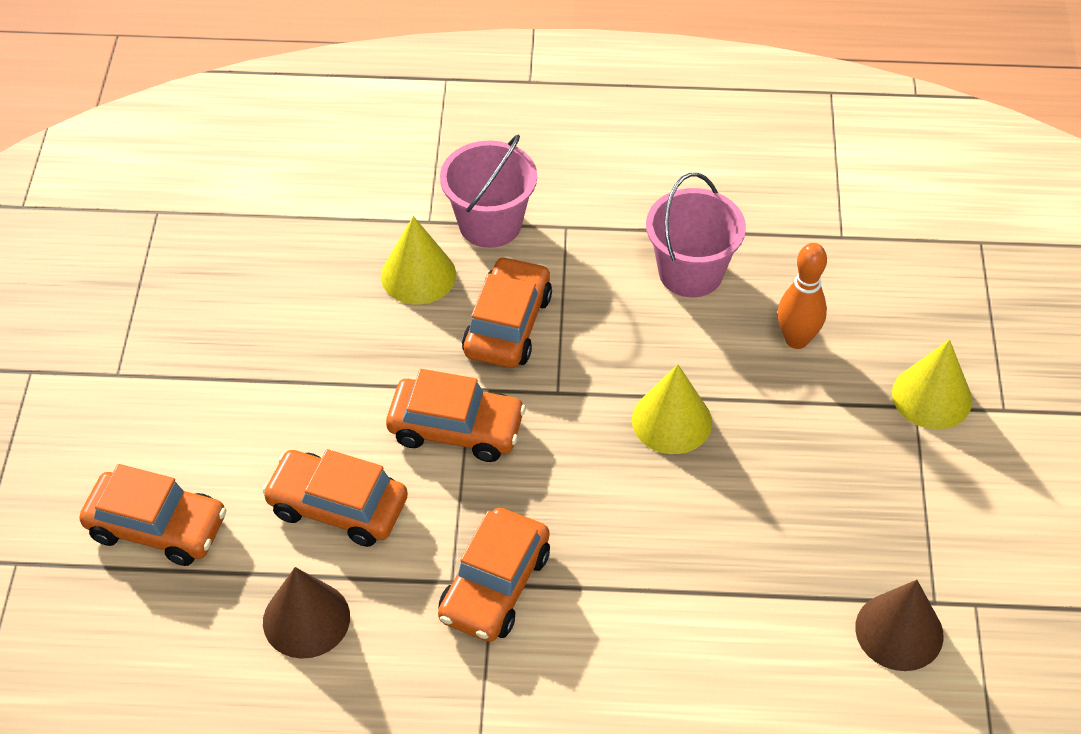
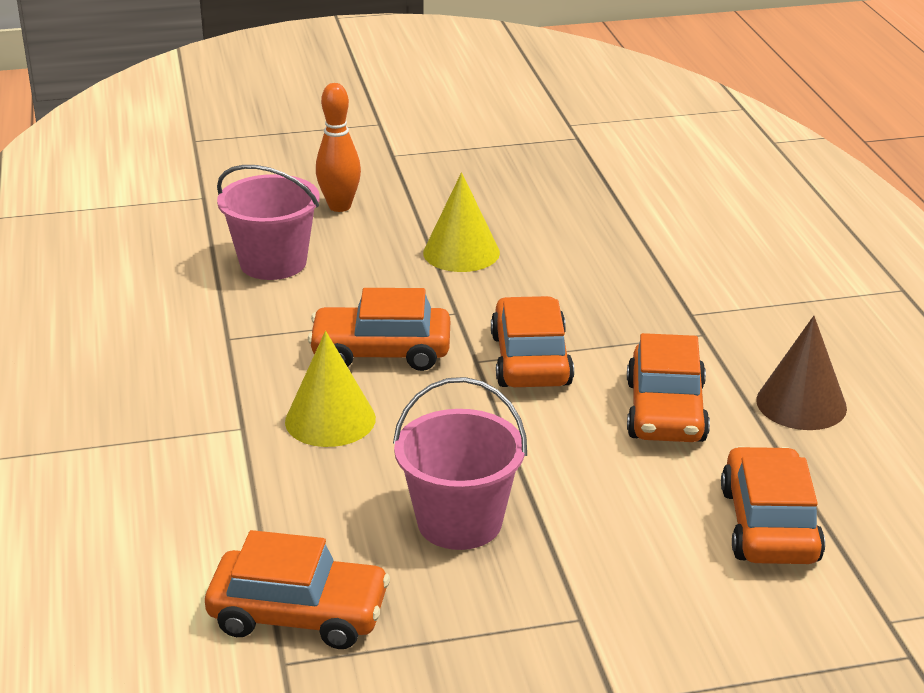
camera: 105 degrees left, 20 degrees down
(490, 224) = (236, 385): pink bucket -> pink bucket (459, 522)
(495, 586) = (692, 312): orange car -> orange car (299, 614)
(899, 631) = (611, 147): brown cone -> none
(932, 396) = (379, 149): yellow cone -> none

